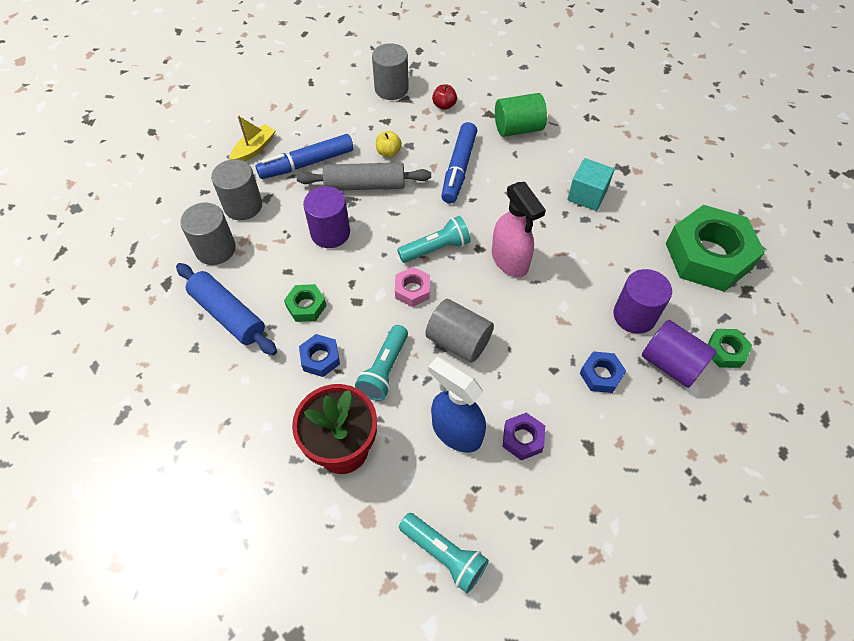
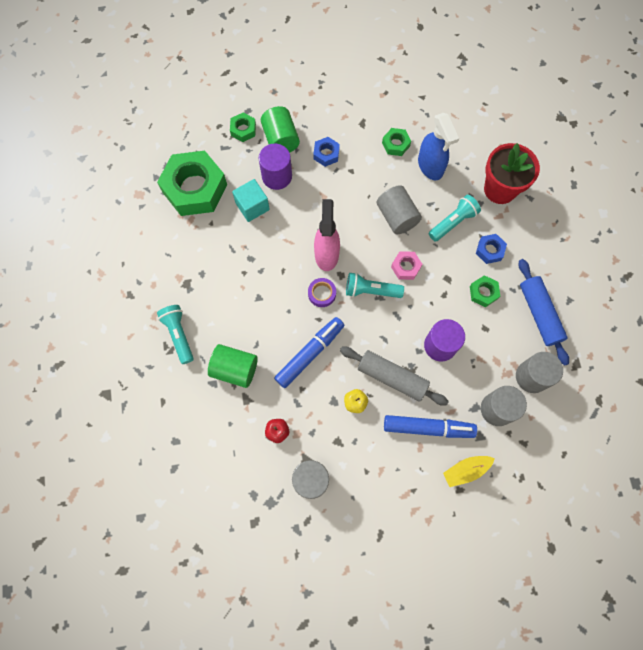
camera: 150 degrees left, 15 degrees up
(444, 554) = (471, 114): turquoise flashlight -> turquoise flashlight (178, 335)
(486, 222) = (322, 293): none -> purple tape
(522, 439) = (396, 144): purple nut -> green nut
(587, 195) = (233, 276): turquoise cube -> turquoise cube (252, 206)
(671, 363) = (281, 139): purple cylinder -> green cylinder

